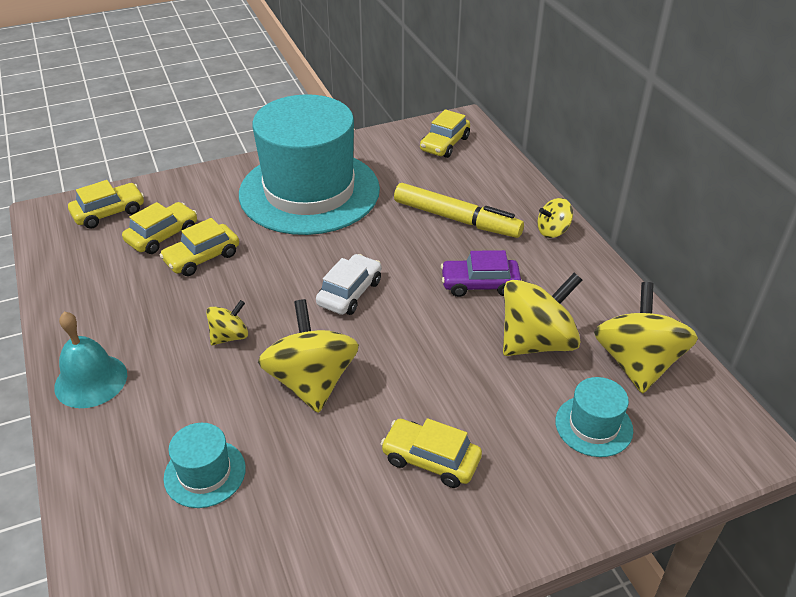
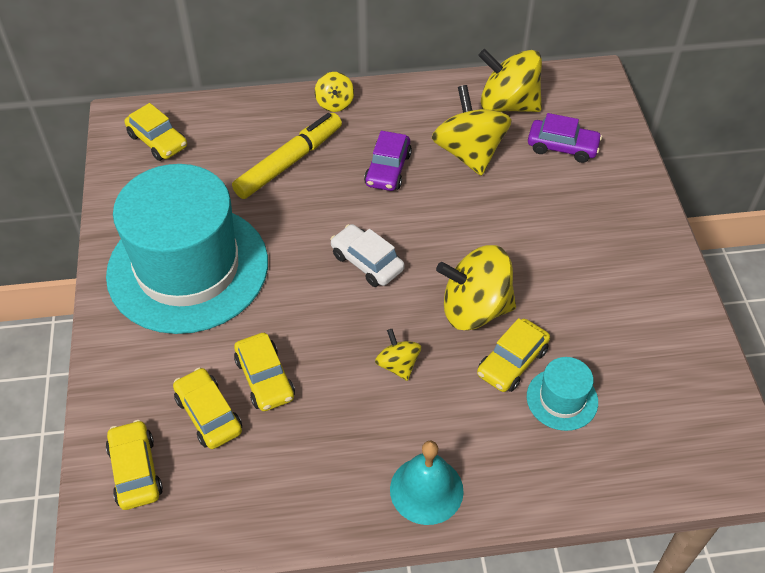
camera: 75 degrees left, 10 degrees up
(430, 460) = (576, 247): yellow car -> yellow car (512, 362)
(593, 426) = (562, 147): turquoise hat -> purple car

